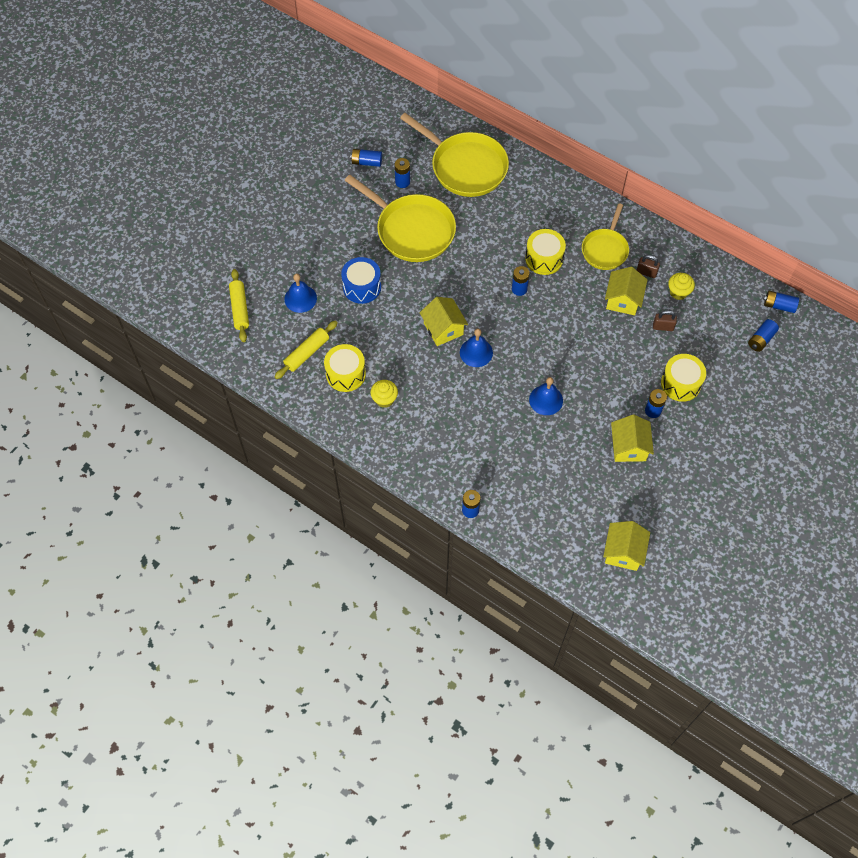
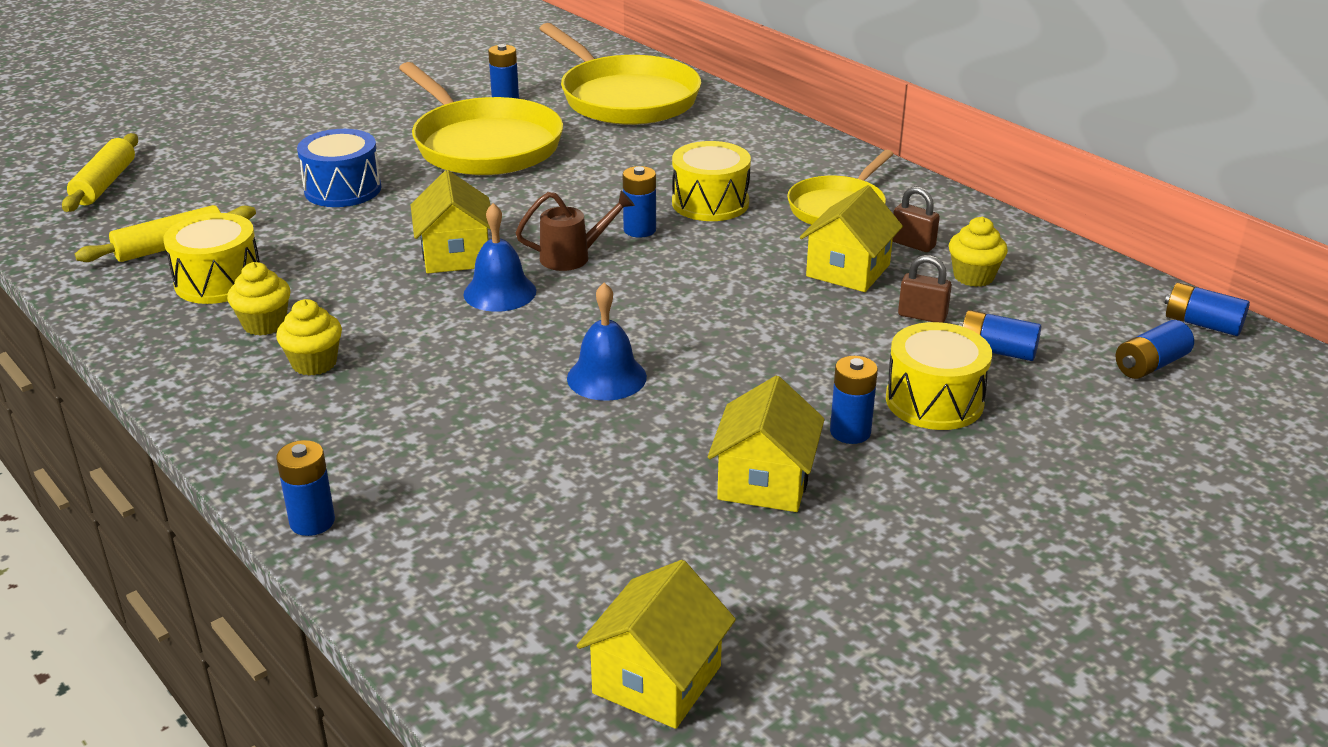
camera: 15 degrees right, 30 degrees down
(300, 298) = (221, 187): blue bell -> none
(366, 162) = (460, 76): blue battery -> blue battery (996, 351)
(420, 420) = (314, 363): none -> yellow cupcake
(497, 318) = (573, 257): none -> brown watering can

